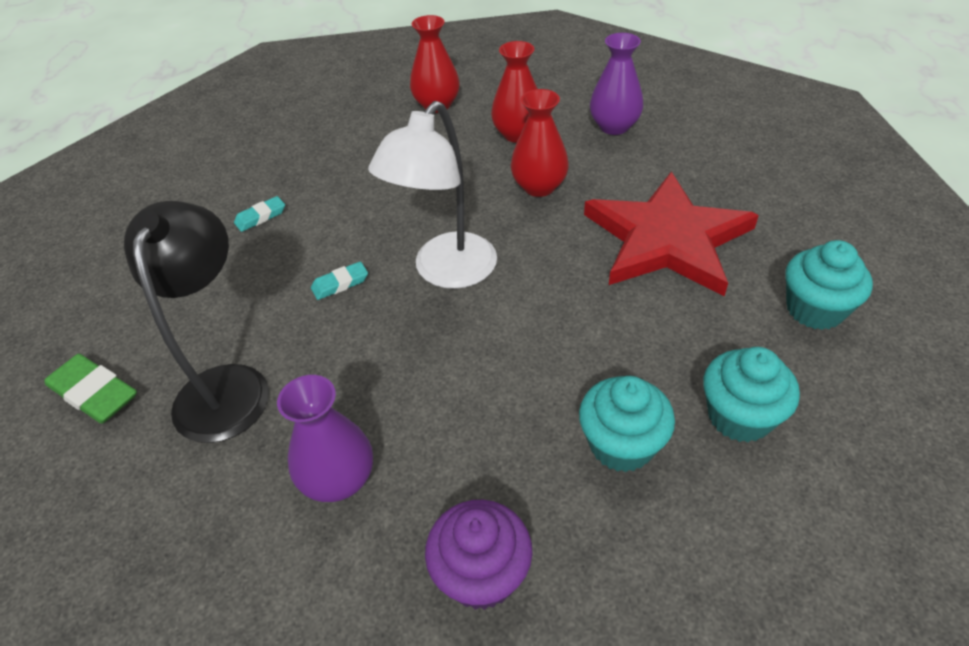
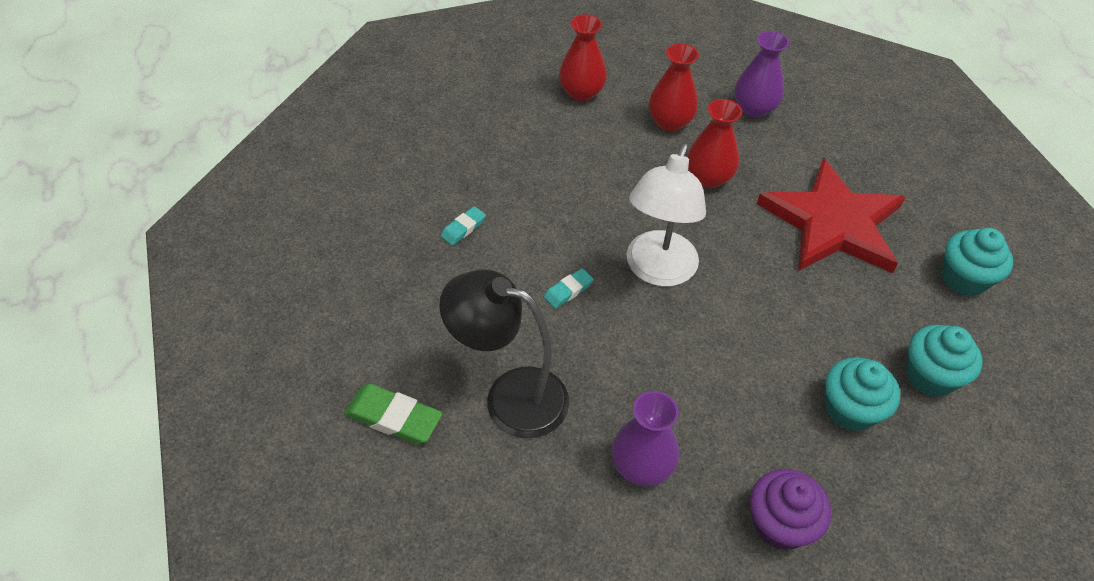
camera: 15 degrees left, 5 degrees up
(226, 385) = (510, 396): black lamp -> black lamp turned 60 degrees counterclockwise

